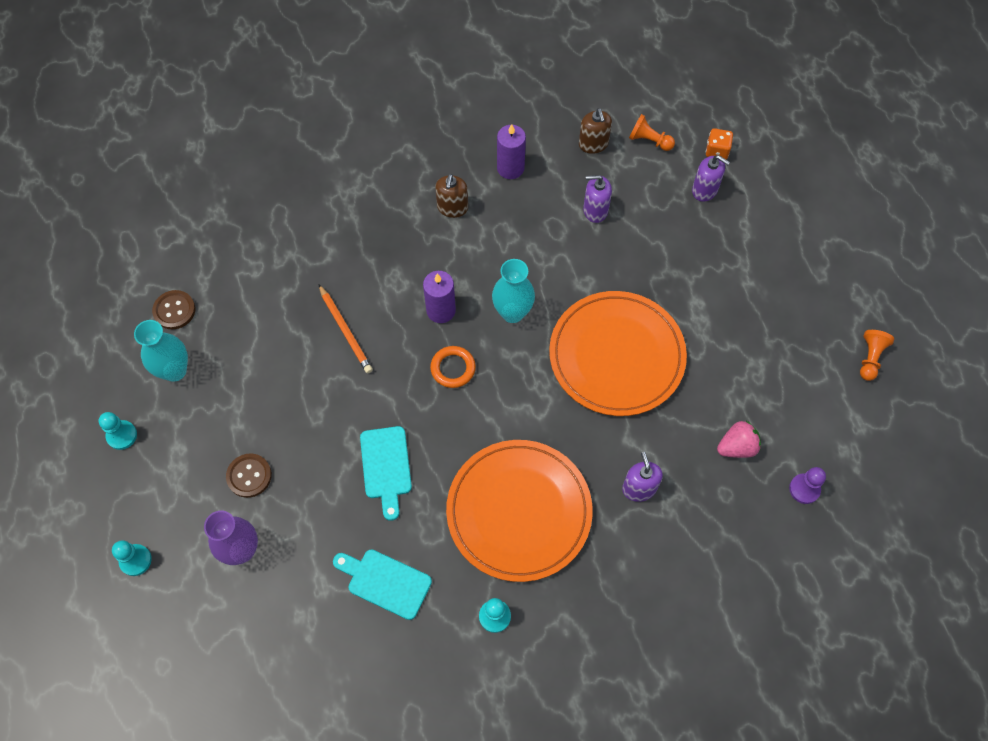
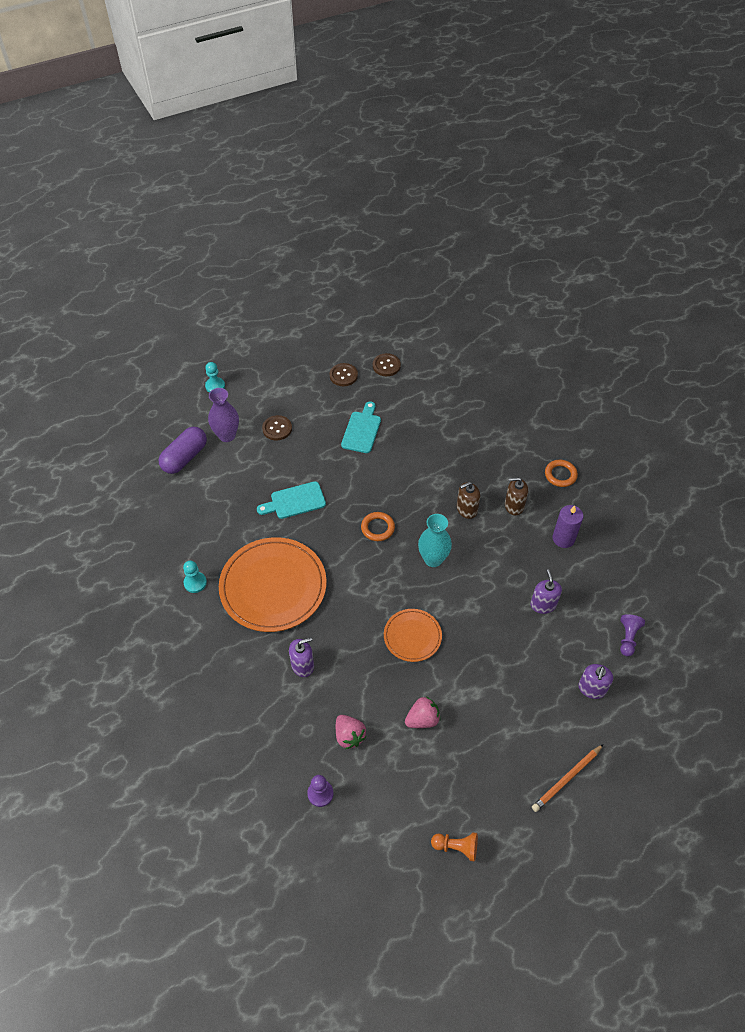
camera: 80 degrees right, 10 degrees down
(122, 435) = (294, 361): turquoise pawn -> none
(174, 370) = (343, 375): turquoise vase -> brown button
(267, 617) = (185, 457): none -> purple capsule
(345, 330) = (393, 459): orange pencil -> orange pencil (566, 778)
(385, 582) = (213, 515): turquoise cutting board -> turquoise cutting board (362, 430)
(418, 148) = (560, 475): none -> orange ring
(441, 310) = (423, 513): purple candle -> none
(593, 144) = (608, 595): brown soap dispenser -> brown soap dispenser (466, 509)
(616, 355) = (412, 636): orange plate -> orange plate, size x0.53
(649, 140) = (628, 638): orange pawn -> purple pawn
(717, 151) = (637, 695): orange dice -> none
(724, 364) = (422, 719): none -> pink strawberry

